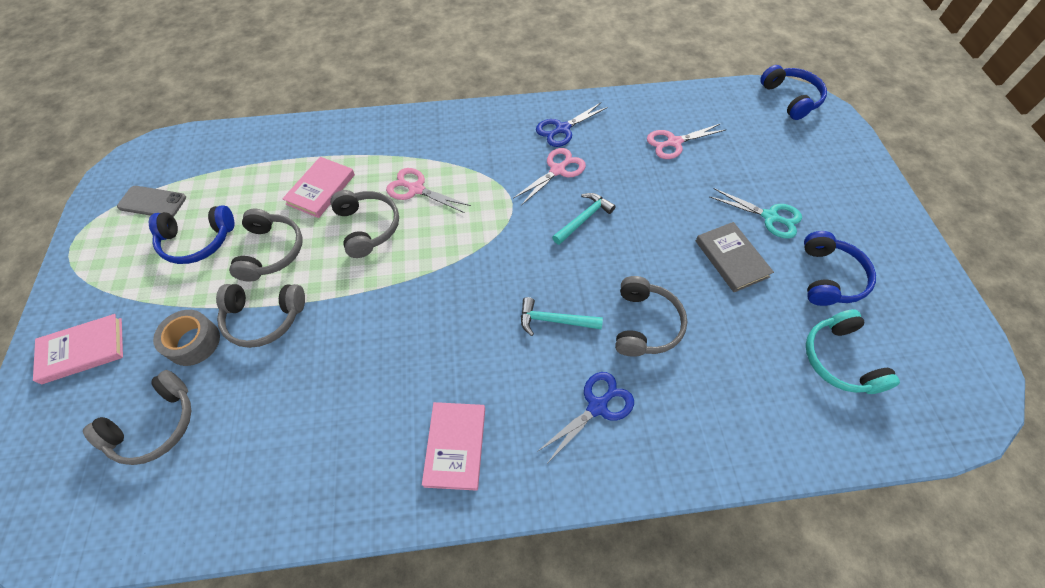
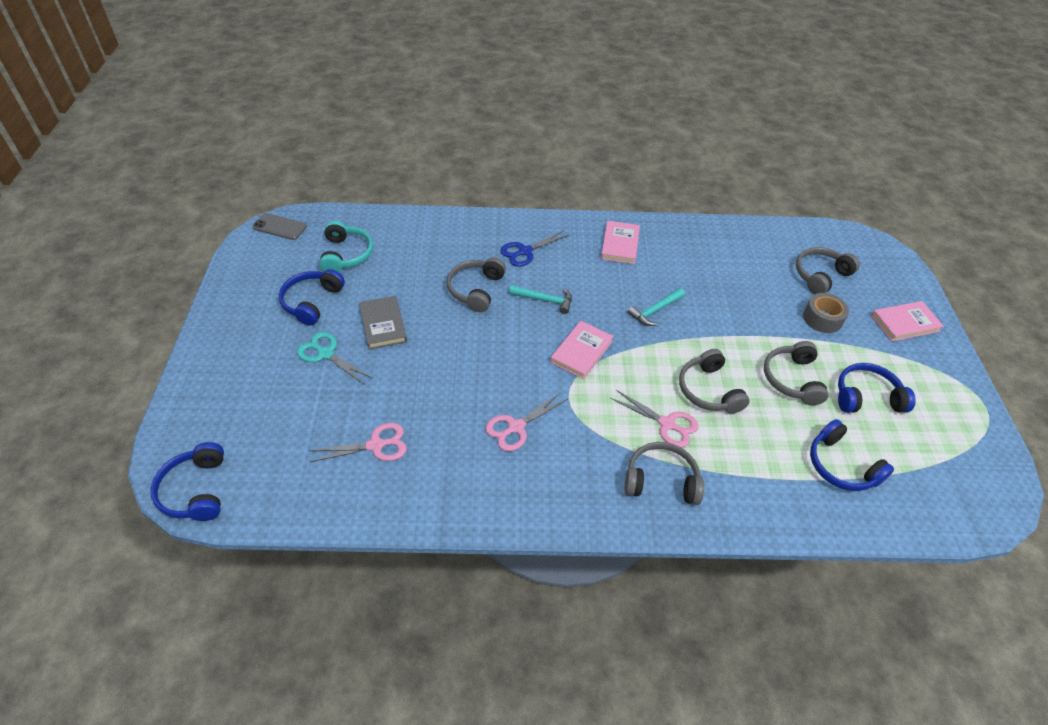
camera: 175 degrees left, 10 degrees down
(152, 202) = (938, 443): grey phone -> grey phone (279, 227)
(261, 172) = (841, 466): none -> blue headphones
(264, 318) = (775, 328): grey headphones -> grey headphones (661, 480)
(321, 189) = (767, 436): pink book -> pink book (581, 352)
(562, 129) = (499, 481): blue scissors -> none
(583, 219) = (502, 373): turquoise hammer -> turquoise hammer (655, 310)

